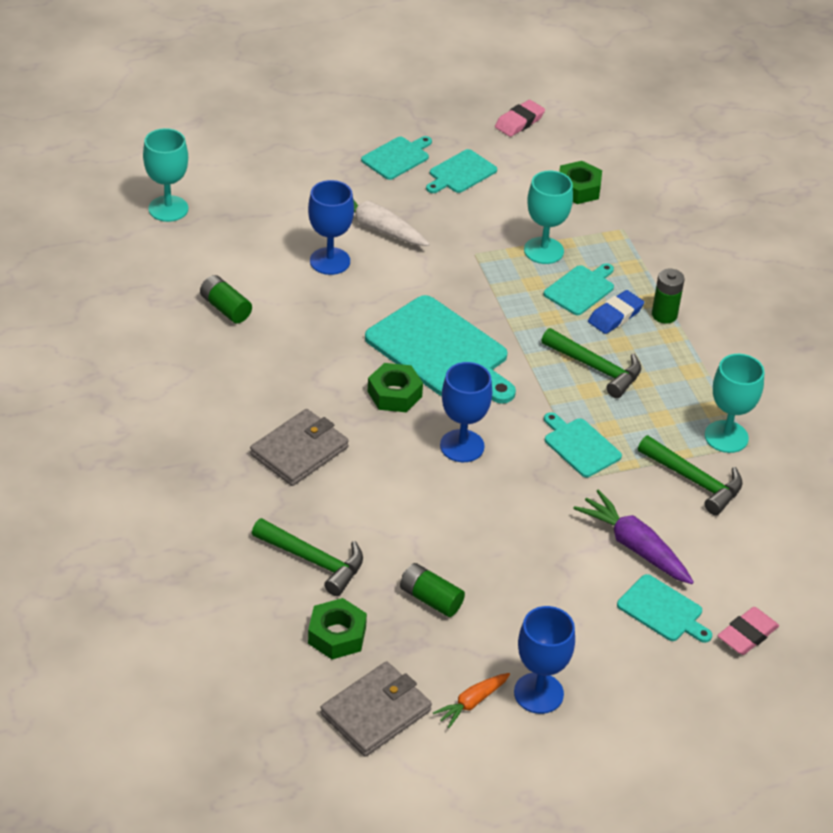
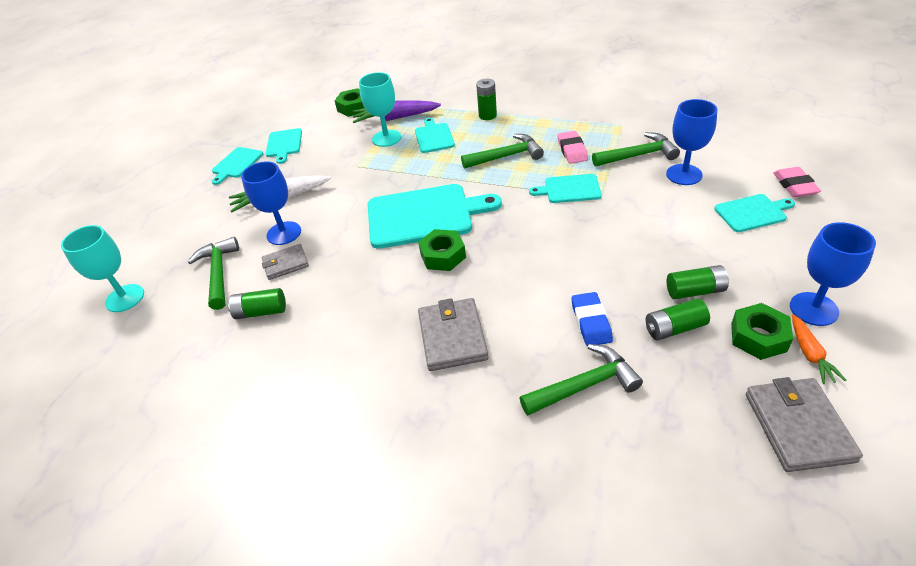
camera: 45 degrees left, 0 degrees up
(245, 249) = (219, 273): none -> green hammer
(293, 288) = (286, 264): none -> grey wallet
(337, 635) = (685, 410): green nut -> green nut (758, 337)
(397, 157) = (236, 164): turquoise cutting board -> turquoise cutting board turned 150 degrees counterclockwise
(462, 446) = (524, 243): blue goblet -> blue goblet (684, 174)
(495, 599) = (695, 291): none -> green battery
(519, 122) = (275, 107): pink eraser -> pink eraser (572, 150)
(615, 316) = (469, 133): blue eraser -> blue eraser (591, 322)
(634, 546) = (682, 202): purple carrot -> purple carrot (396, 118)
(726, 437) = (609, 130): turquoise goblet -> none

